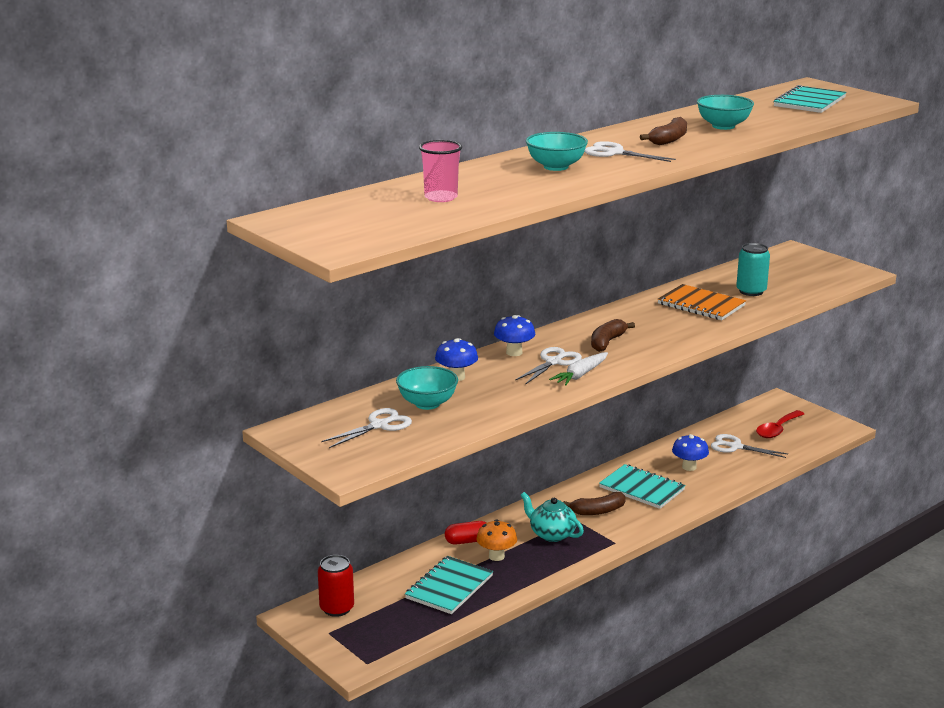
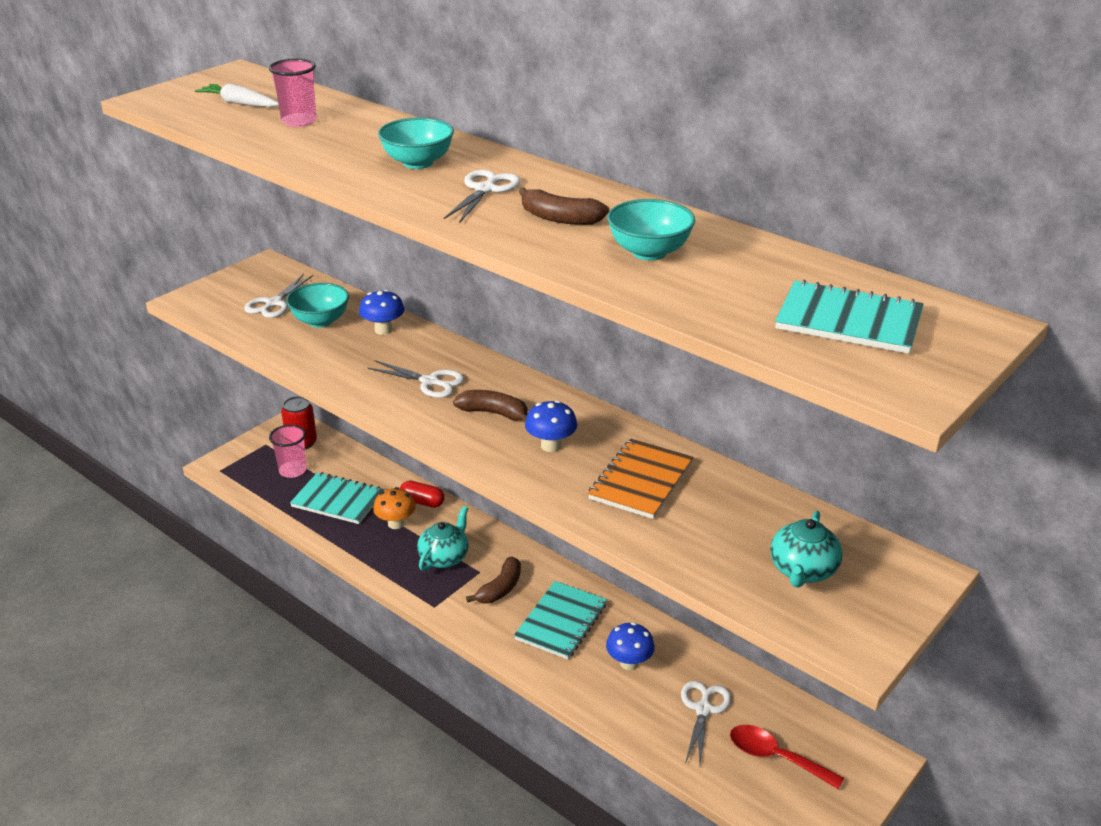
camera: 80 degrees right, 10 degrees up
(379, 425) = (274, 303): white scissors -> white scissors turned 75 degrees clockwise
(387, 614) = (293, 470): none -> pink cup
(467, 541) = (422, 502): red capsule -> red capsule turned 45 degrees counterclockwise
(514, 352) = (451, 356): blue mushroom -> blue mushroom (551, 446)
(580, 375) = (398, 401): white carrot -> white carrot (239, 103)
(598, 511) = (500, 588): brown banana -> brown banana turned 120 degrees counterclockwise
(751, 291) = (712, 526): turquoise can -> none
(794, 275) = (802, 571): none -> turquoise teapot

